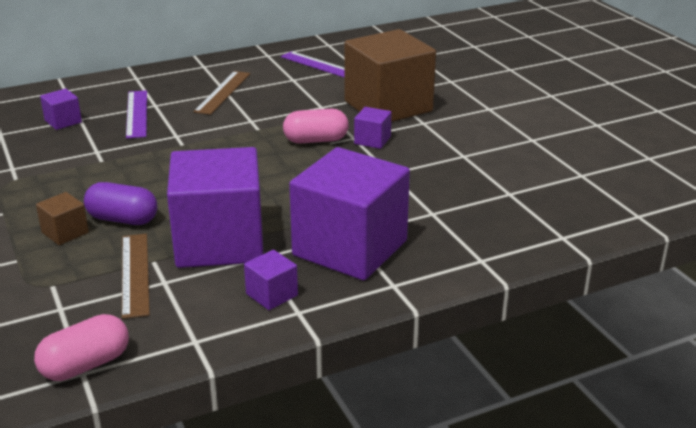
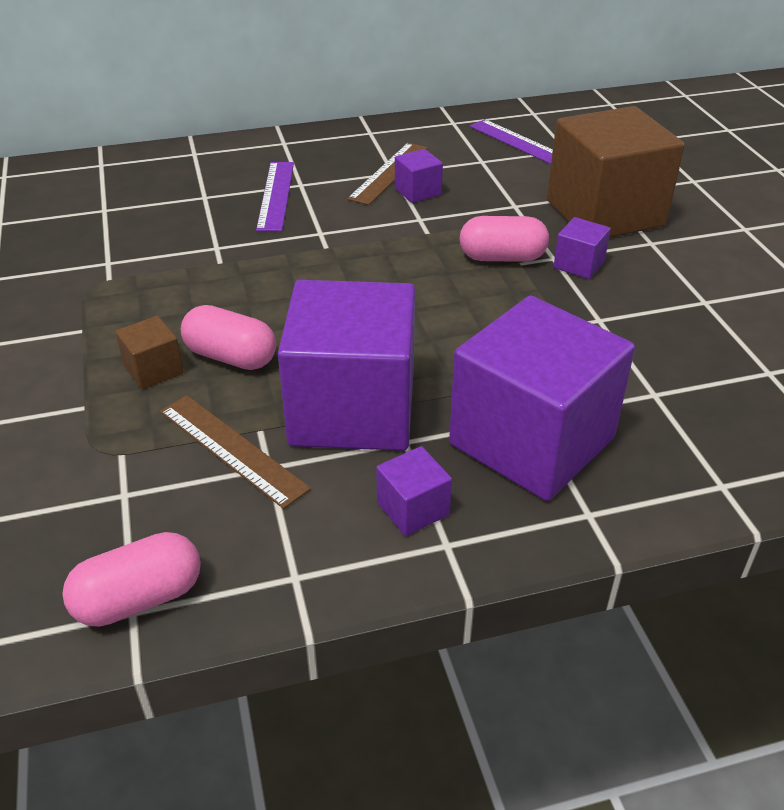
camera: 10 degrees right, 10 degrees up
(63, 121) = (183, 199): purple cube -> purple cube (418, 191)
(123, 219) = (231, 357): purple capsule -> pink capsule
(135, 274) = (232, 449): brown ruler -> brown ruler turned 45 degrees counterclockwise

